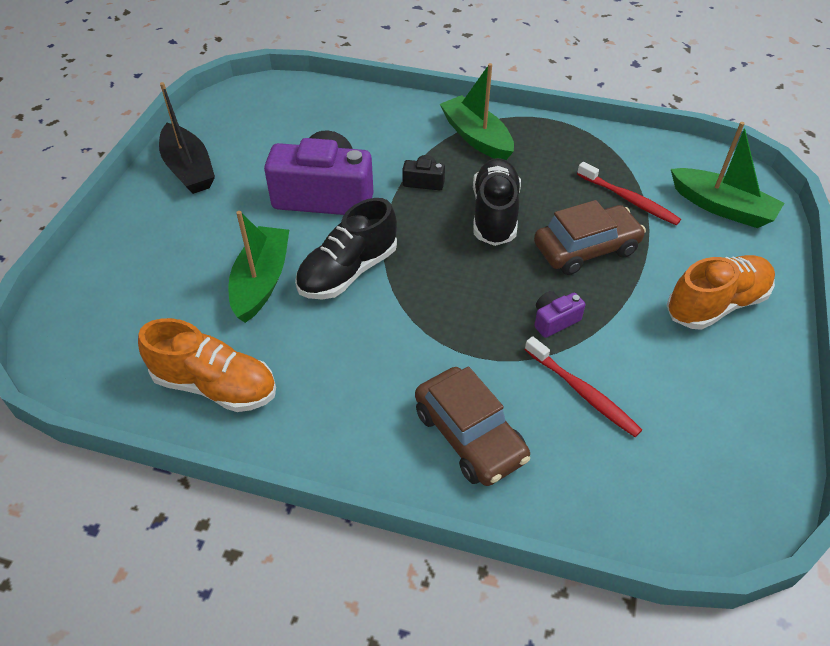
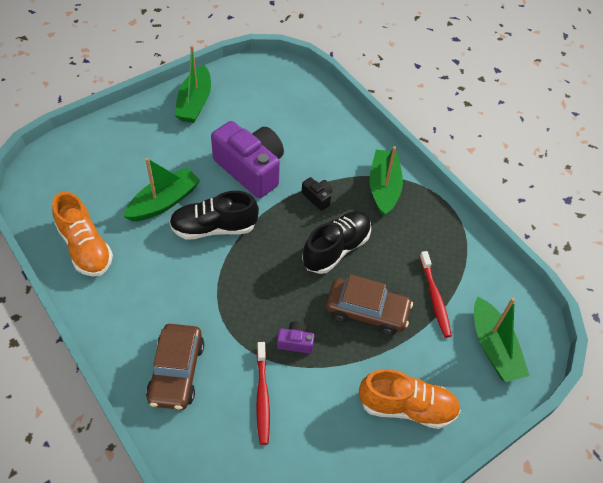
camera: 35 degrees right, 5 degrees up
(189, 169) = (195, 103): black boat -> green boat

